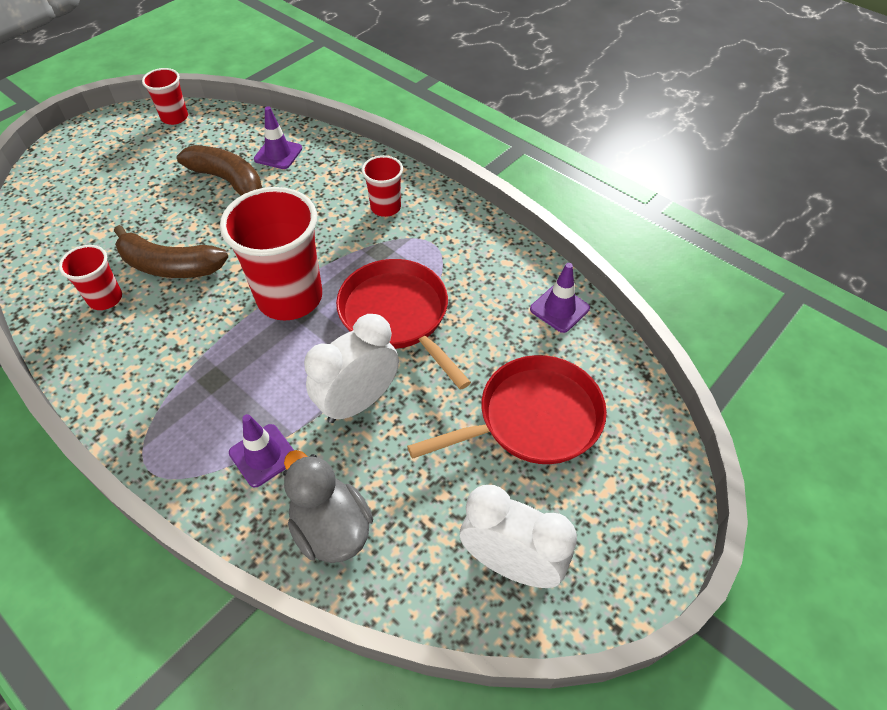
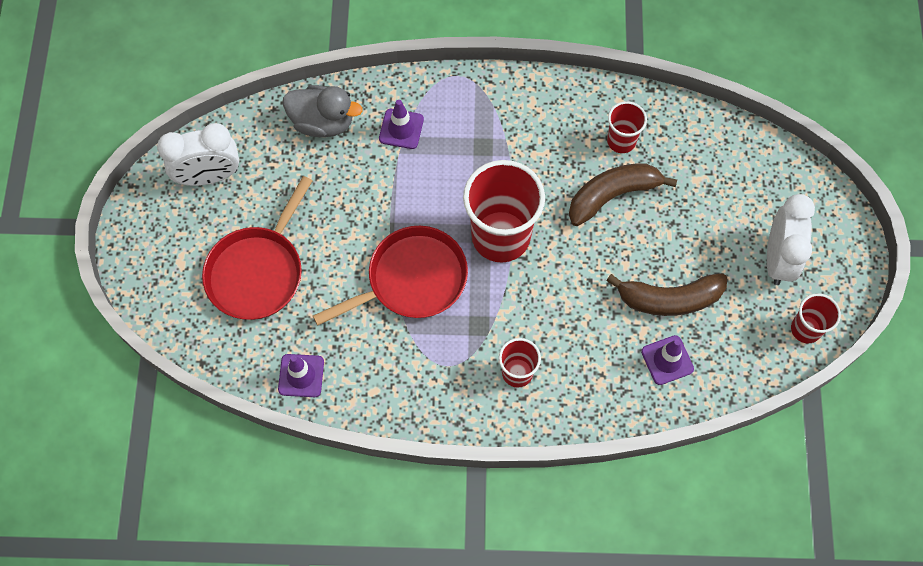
camera: 140 degrees right, 15 degrees up
(358, 402) = (378, 200): white clock -> white clock (778, 259)
(397, 316) = (412, 280): red pan -> red pan turned 45 degrees counterclockwise

